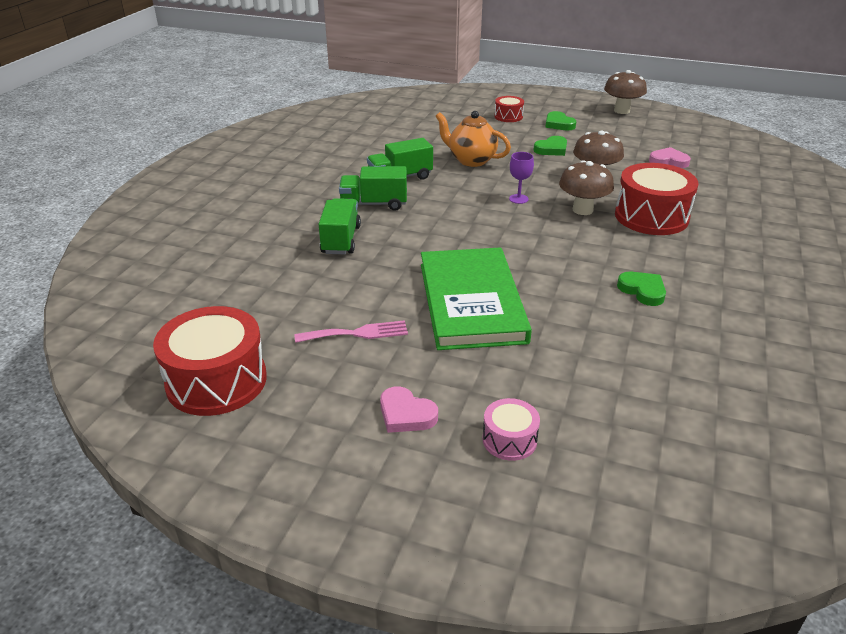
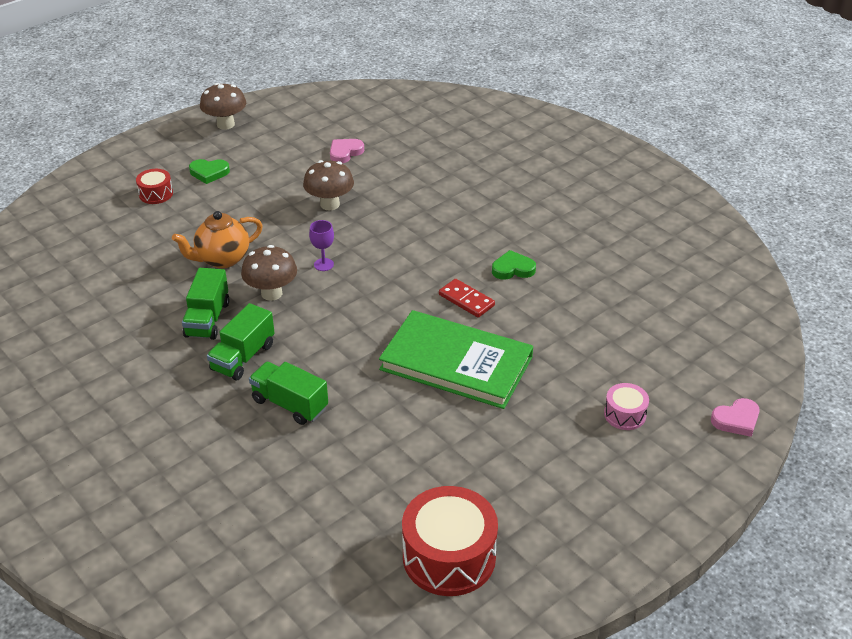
camera: 60 degrees left, 5 degrees up
(357, 333) = (447, 446): pink fork -> none
(406, 414) = (566, 456): pink heart -> pink heart (736, 420)
(551, 149) = (254, 202): green heart -> none
(563, 279) = (466, 300): none -> red domino
(582, 210) = (376, 239): brown mushroom -> brown mushroom (271, 293)
(651, 216) = (420, 210): red drum -> none

